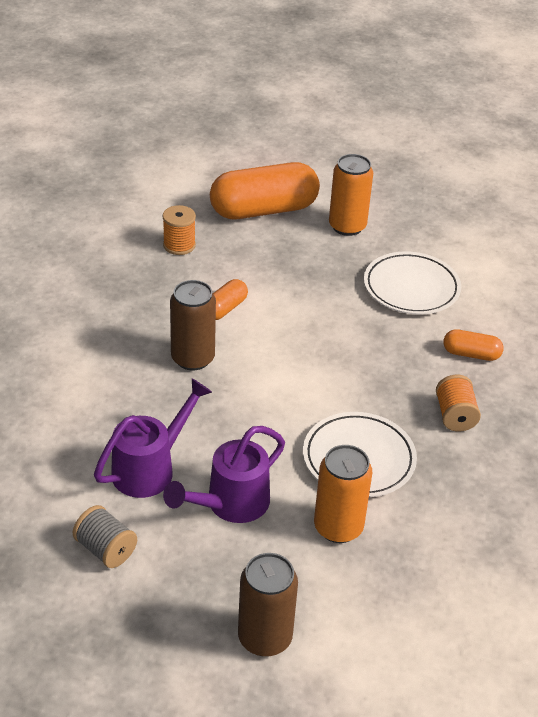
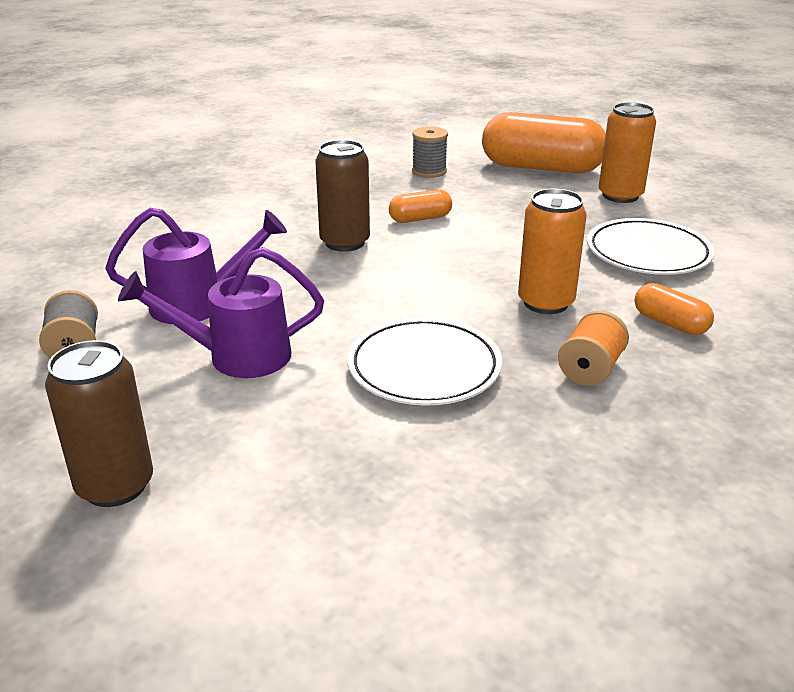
camera: 35 degrees right, 10 degrees down
(179, 245) = (429, 171): orange spool -> grey spool
(338, 527) = (327, 418): orange can -> orange can (545, 302)

